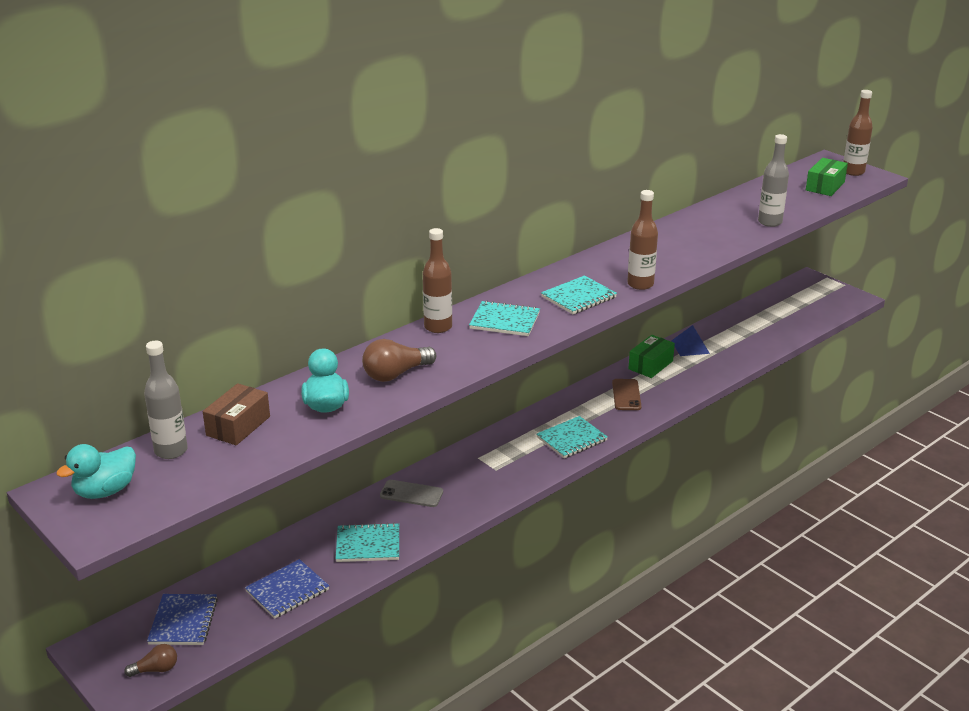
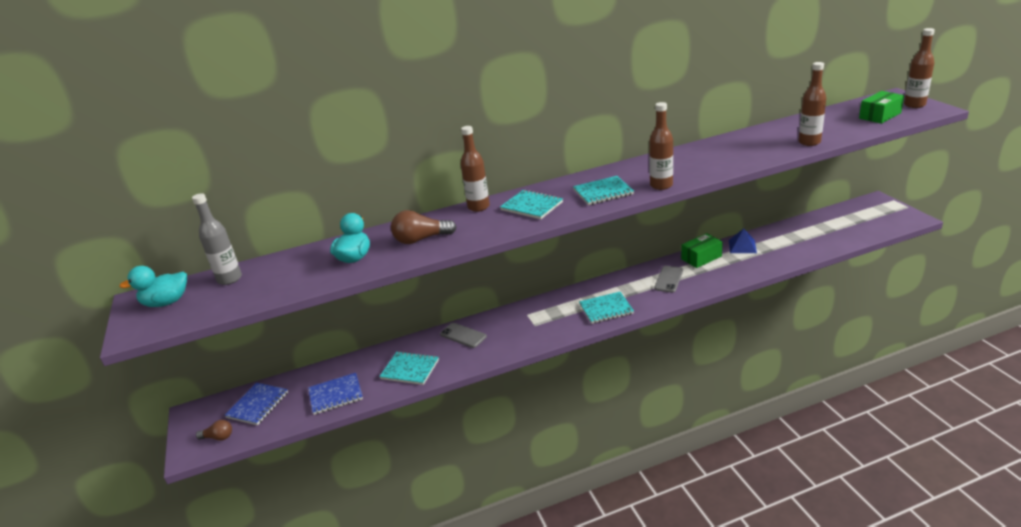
camera: 25 degrees right, 0 degrees up
(238, 426) = (286, 266): brown box -> none
(626, 395) = (668, 279): brown phone -> grey phone
(770, 222) = (809, 142): grey bottle -> brown bottle

